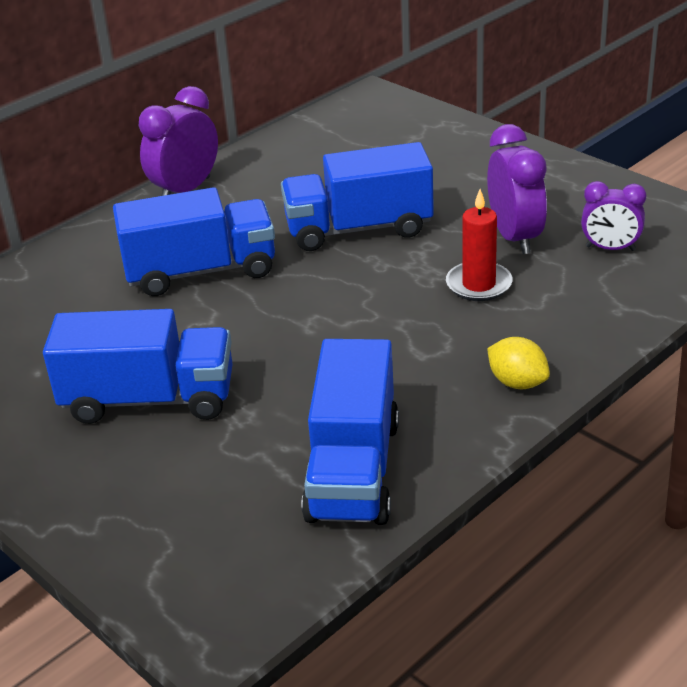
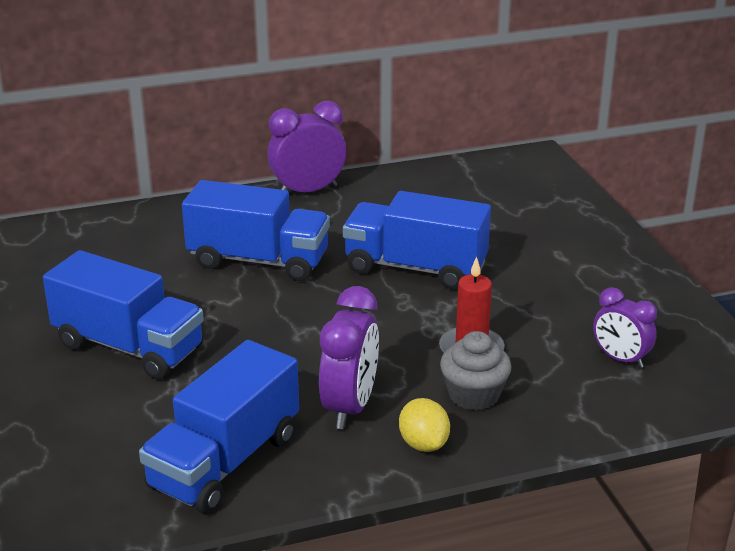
camera: 25 degrees right, 5 degrees down
(515, 237) = (542, 320): purple clock -> purple clock (350, 407)
(519, 323) = (474, 395): none -> grey cupcake

